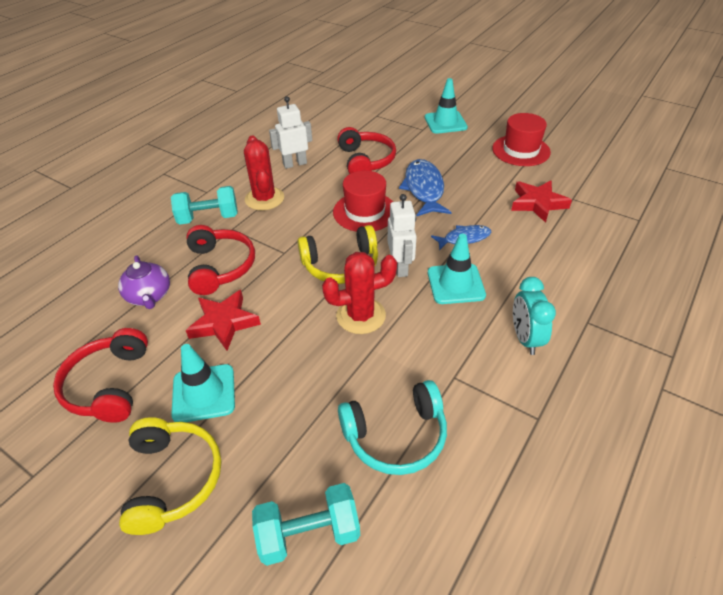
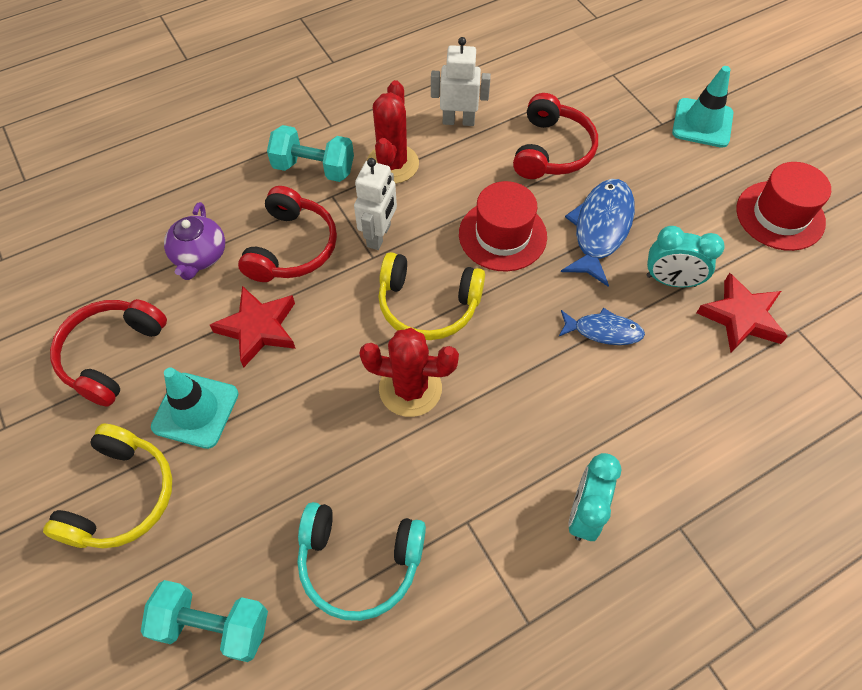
camera: 25 degrees right, 15 degrees up
(400, 267) = (497, 340): white robot -> white robot (379, 235)
(455, 284) = (549, 395): turquoise traffic cone -> none
(484, 200) = (671, 281): none -> turquoise clock

